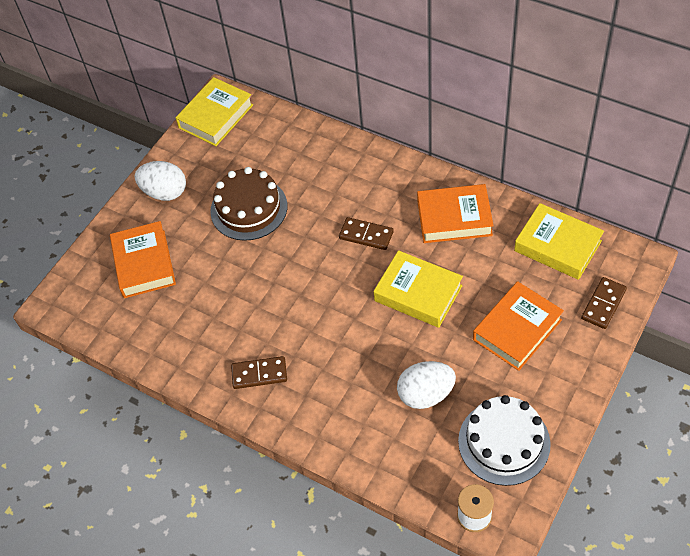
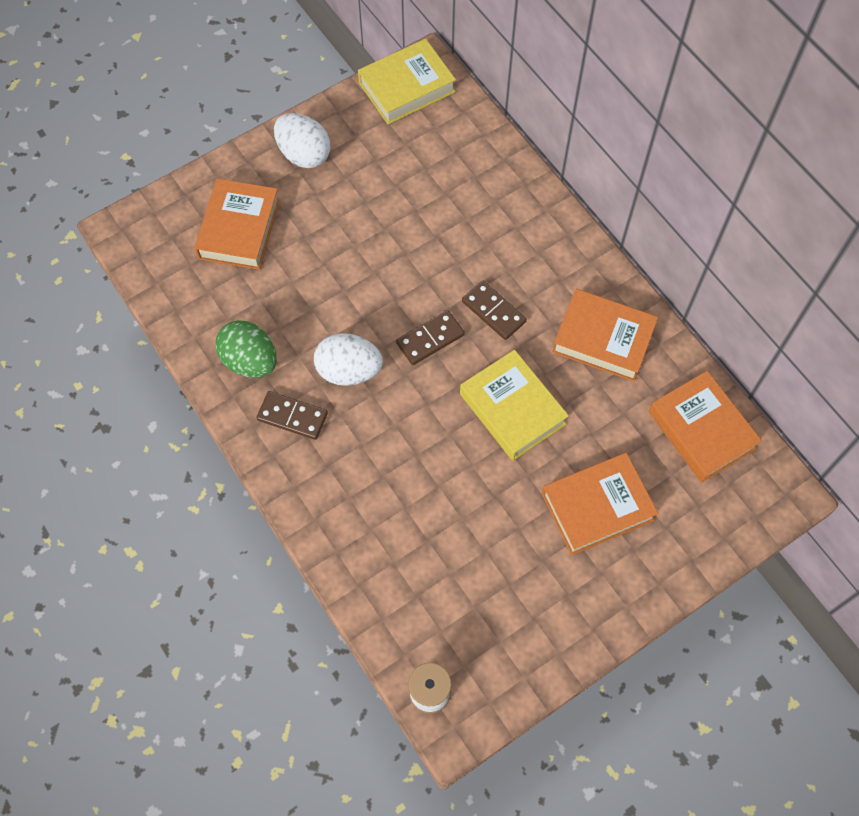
camera: 20 degrees right, 10 degrees up
(204, 350) = (250, 361): none -> green egg
(249, 208) = (383, 217): brown cake -> none
(425, 394) = (455, 530): white egg -> white egg (349, 370)
(504, 442) = (508, 628): white cake -> none
(557, 246) = (701, 430): yellow book -> orange book
(603, 304) = (712, 526): brown domino -> brown domino (430, 339)

